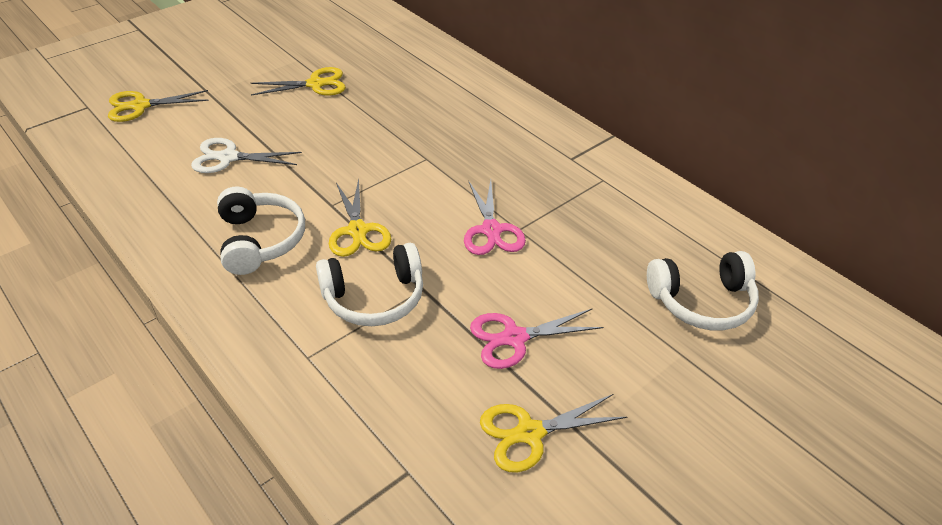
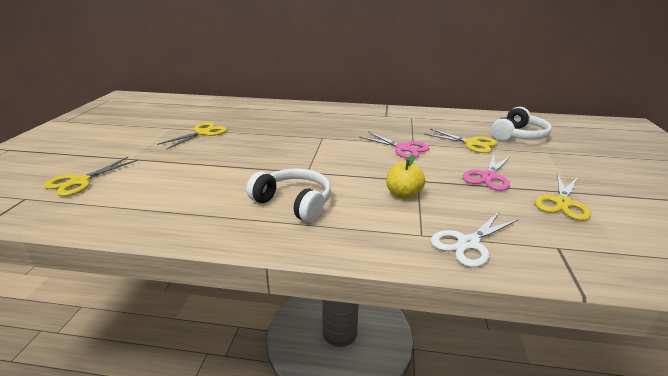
camera: 40 degrees left, 15 degrees down
(228, 157) = (200, 179): white scissors -> white scissors (468, 243)
(357, 231) = (342, 175): yellow scissors -> yellow scissors (471, 143)
(374, 297) = (403, 194): white headphones -> yellow apple

